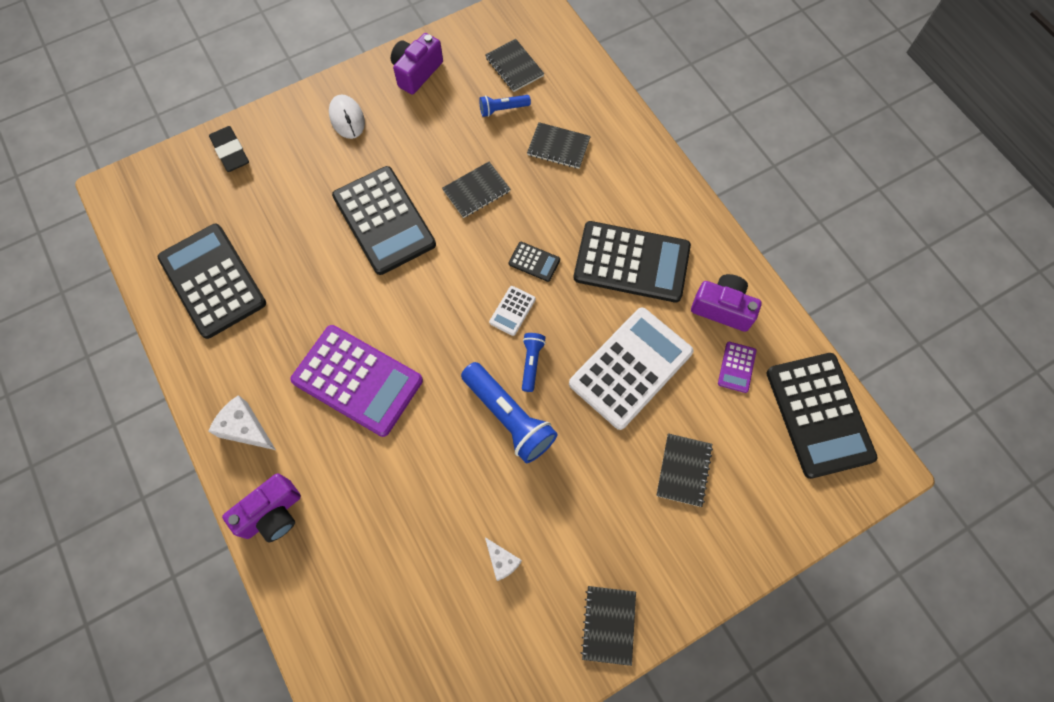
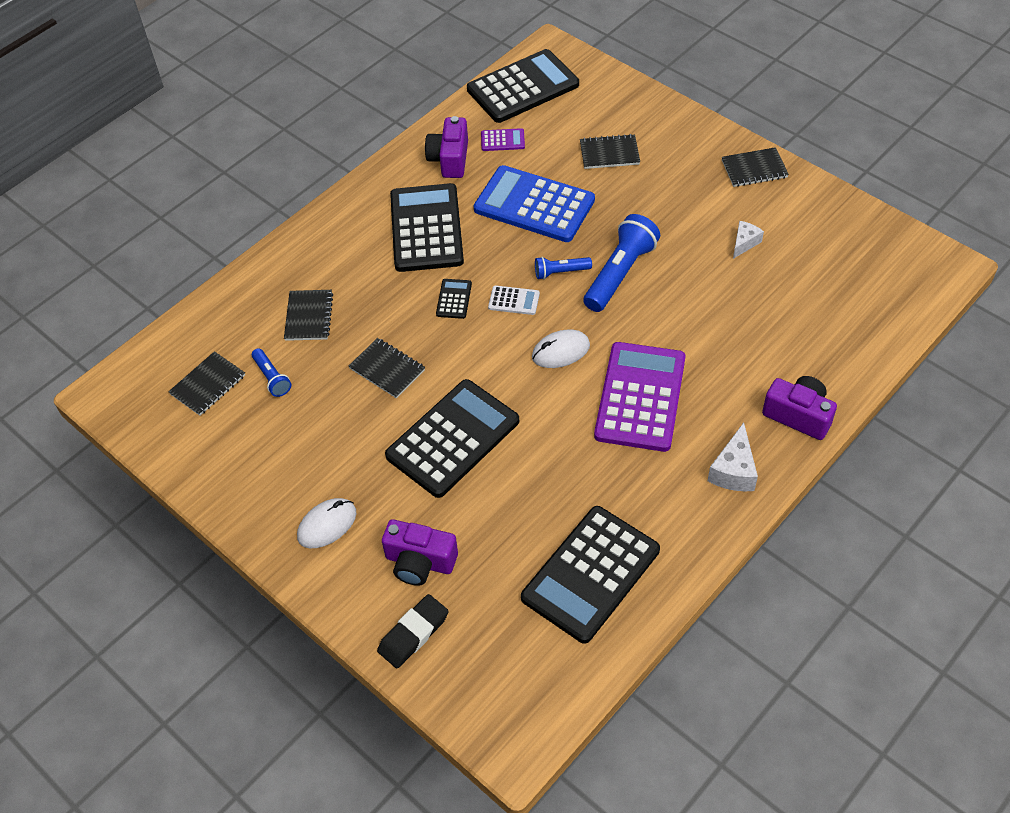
camera: 105 degrees left, 15 degrees down
(416, 72) = (238, 477): purple camera -> purple camera (420, 562)
(437, 331) = (560, 351): none -> white mouse
(631, 368) = (534, 205): white calculator -> blue calculator

